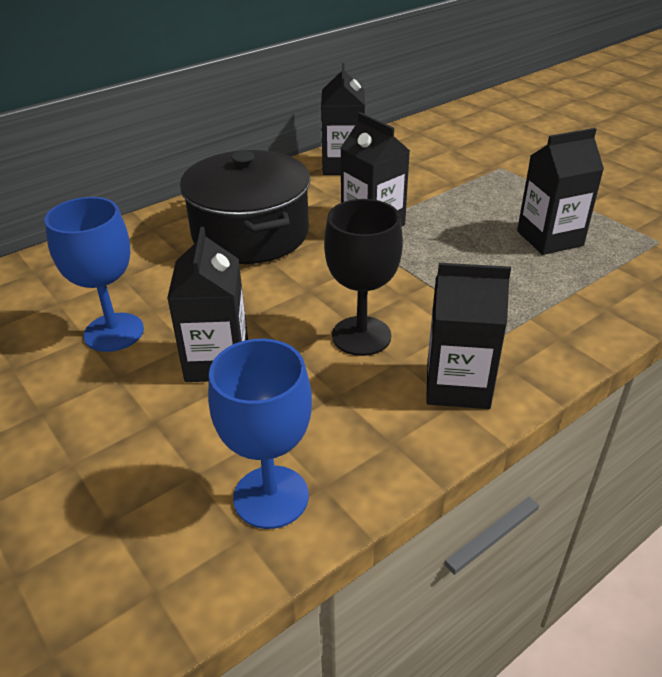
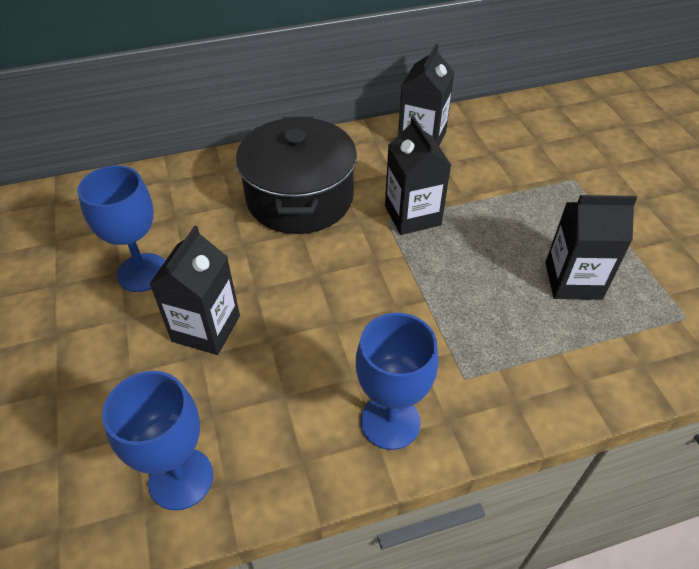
camera: 20 degrees right, 10 degrees up
(361, 336) = (336, 340): black goblet -> none
(457, 385) = (390, 422): black carton -> blue goblet

